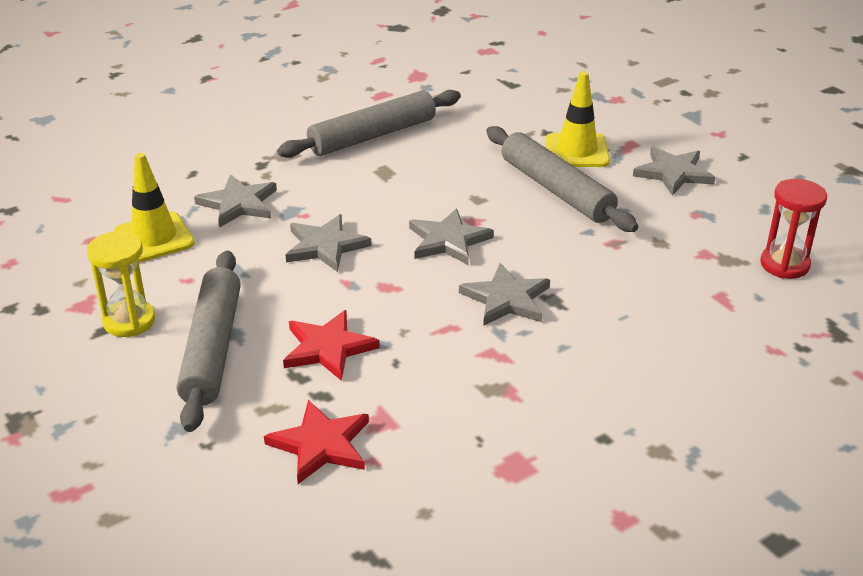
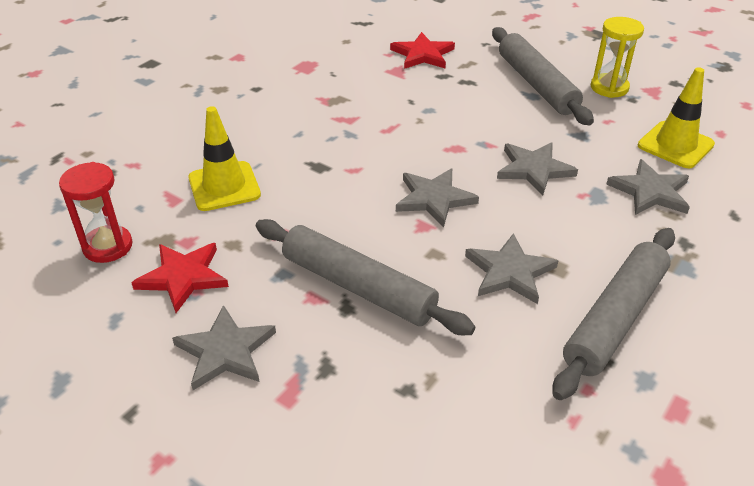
camera: 160 degrees right, 5 degrees up
(328, 348) = (462, 99): red star -> red star (183, 277)
(506, 299) = (356, 158): grey star -> grey star (509, 272)
(577, 151) = (355, 360): yellow traffic cone -> yellow traffic cone (224, 186)

